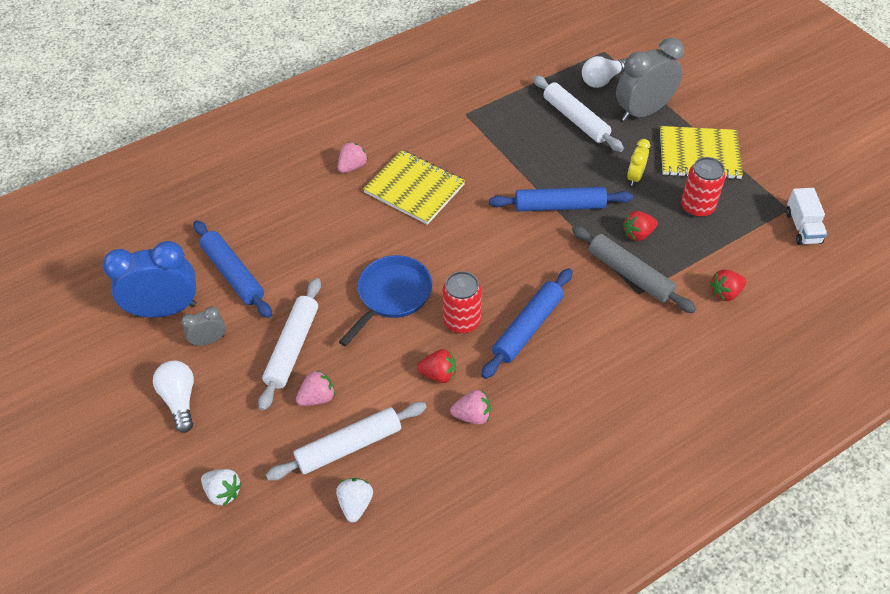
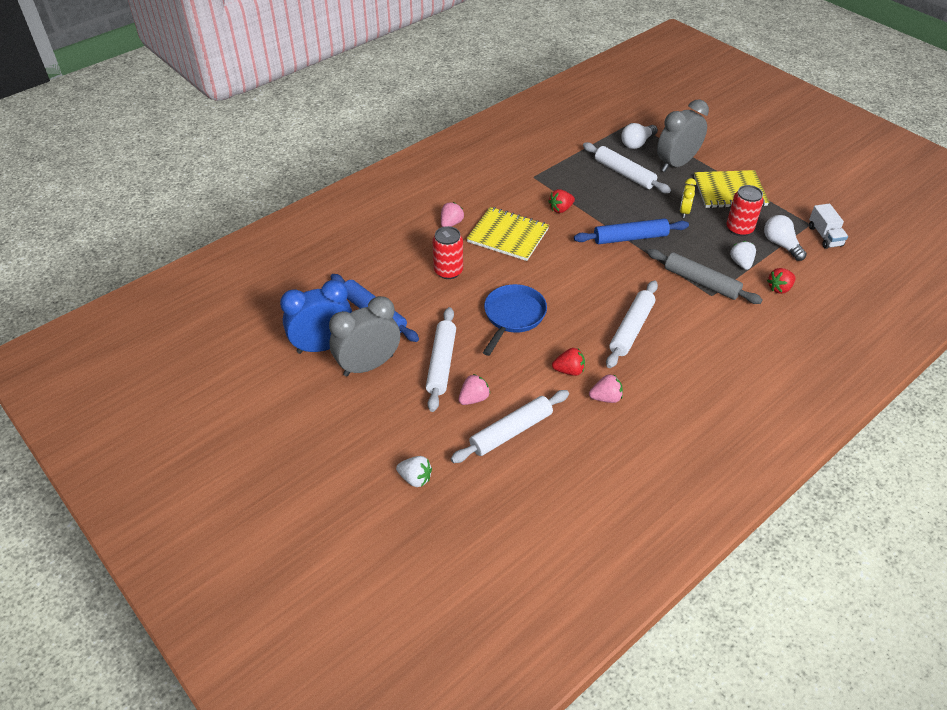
camera: 10 degrees left, 5 degrees down
(180, 400) = (357, 413): white light bulb -> white light bulb (781, 245)
(209, 340) = (368, 365): grey clock -> grey clock, size x2.04
(355, 504) = (529, 474): white strawberry -> white strawberry (741, 263)
(462, 321) = (576, 329): red can -> red can (448, 271)
(527, 328) = (631, 329): blue rolling pin -> white rolling pin
(638, 234) = (698, 252): red strawberry -> red strawberry (560, 209)

